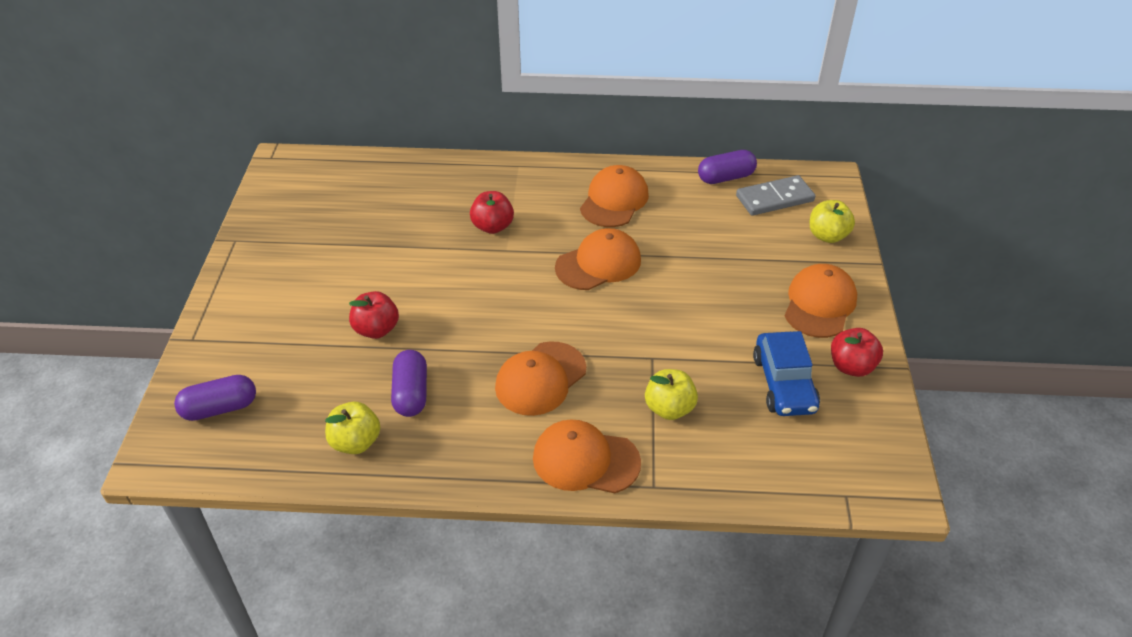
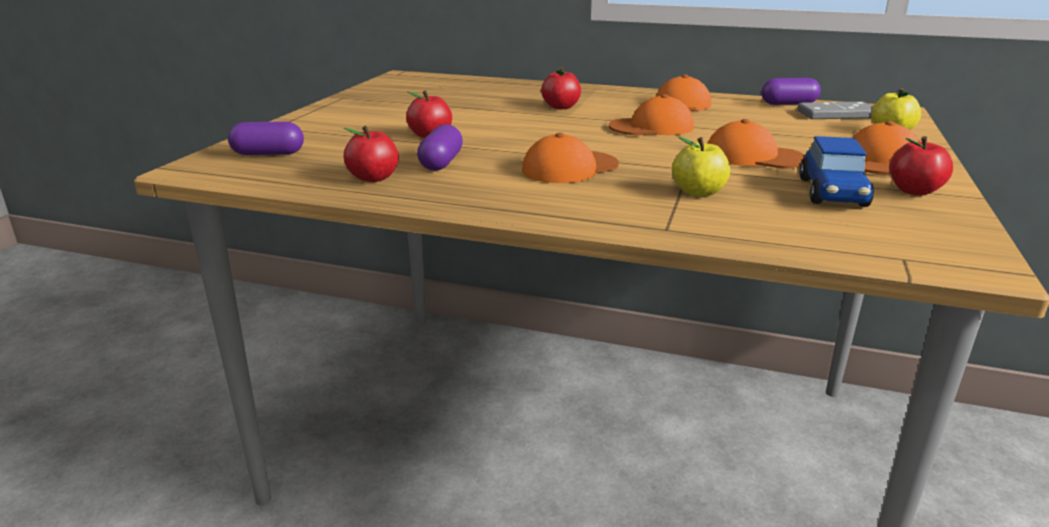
camera: 15 degrees right, 20 degrees down
(356, 442) = (373, 178): yellow apple -> red apple
(585, 460) = (596, 208): orange cap -> orange cap (753, 156)

